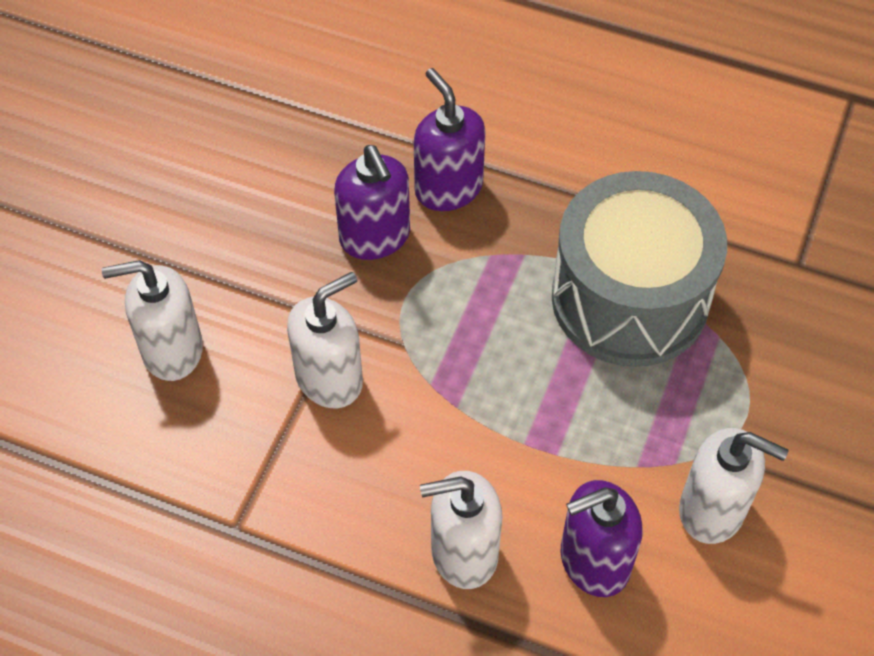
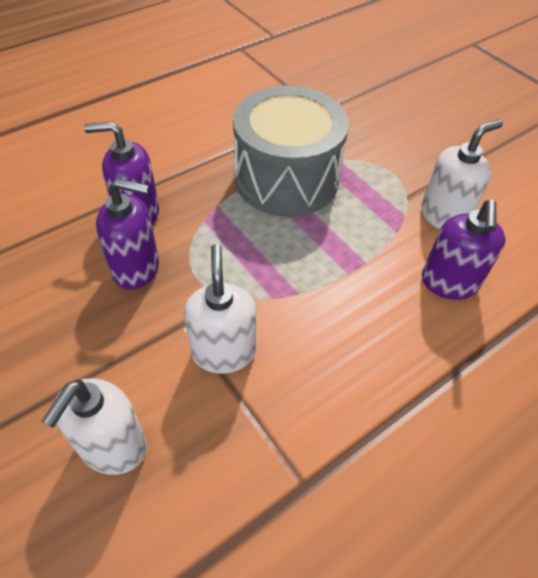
camera: 60 degrees left, 5 degrees down
(463, 552) = (407, 345): white soap dispenser -> none

